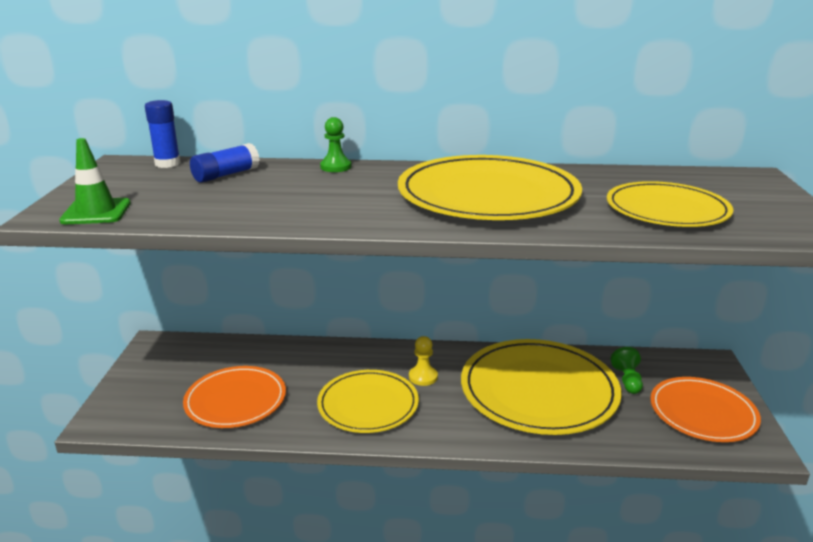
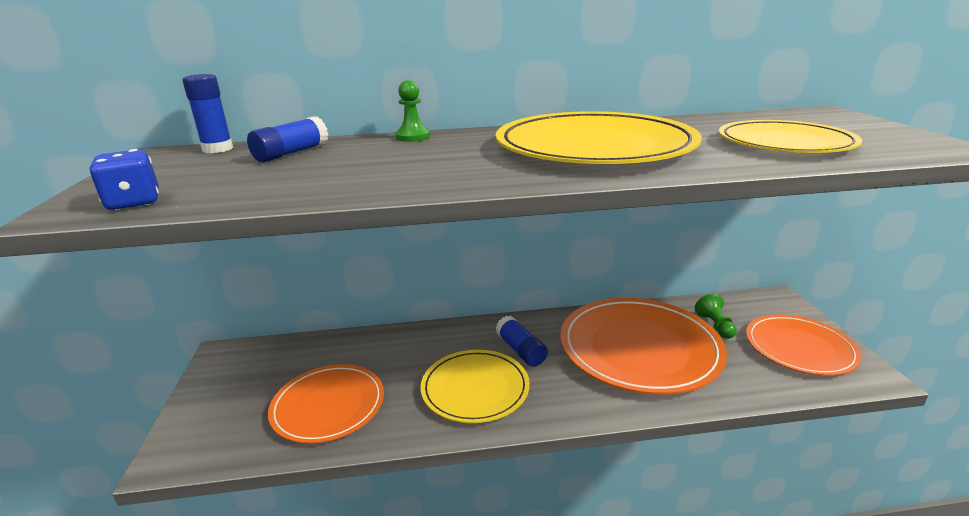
camera: 10 degrees left, 0 degrees up
(96, 212) = (134, 202): green traffic cone -> blue dice
(423, 377) = (521, 350): yellow pawn -> blue glue stick
(538, 391) = (639, 348): yellow plate -> orange plate

